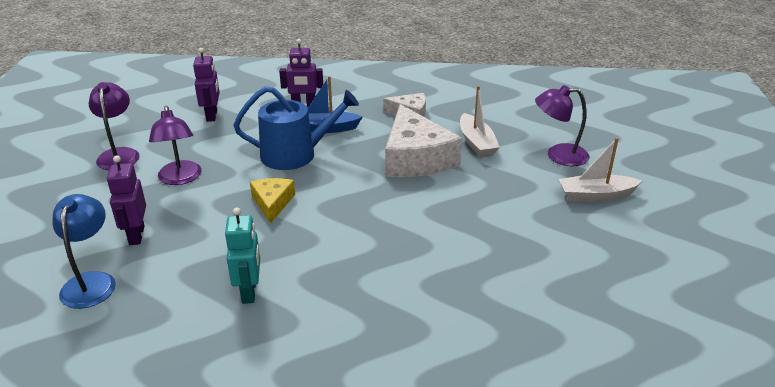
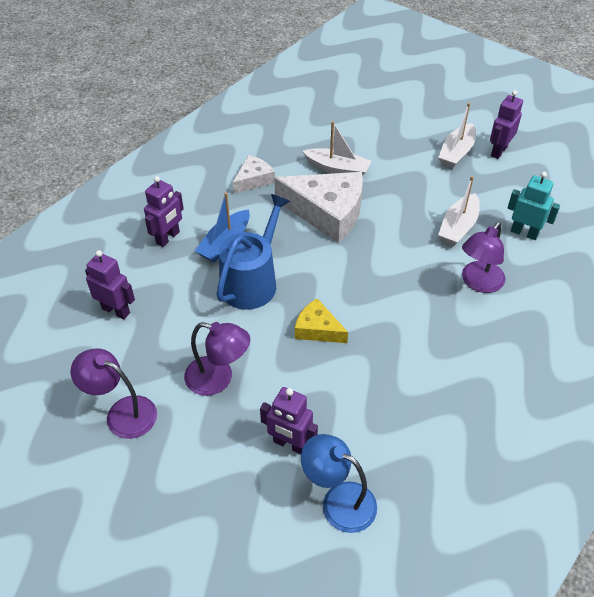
camera: 55 degrees left, 15 degrees up
(249, 291) = (430, 393): turquoise robot -> turquoise robot (524, 233)
(488, 233) = (458, 227): none -> white boat
(558, 155) = (393, 139): purple lamp -> purple lamp (478, 283)
(639, 220) = (498, 151): none -> purple robot

